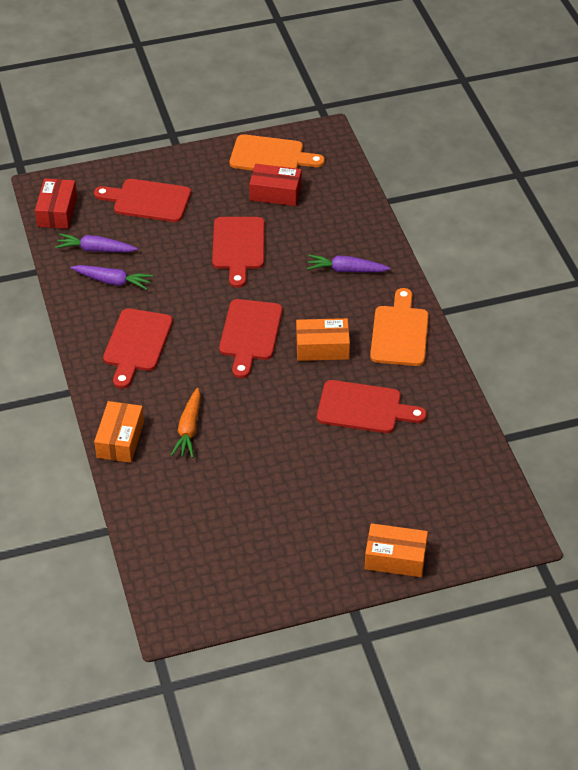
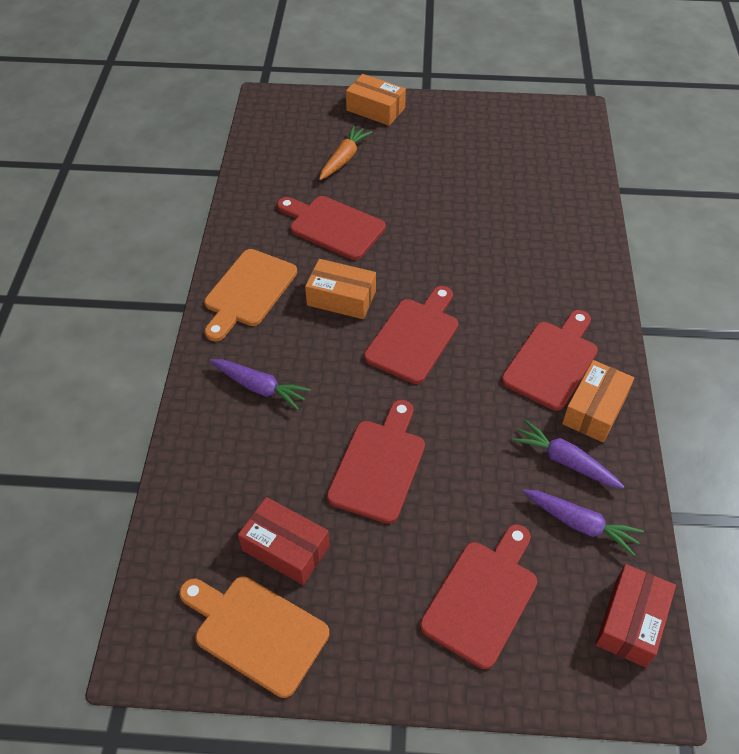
camera: 160 degrees left, 5 degrees up
(120, 440) = (593, 260): orange box -> orange box (595, 409)
(148, 201) = (482, 597): red cutting board -> red cutting board turned 90 degrees counterclockwise
(189, 429) = (518, 252): orange carrot -> orange carrot (343, 159)

